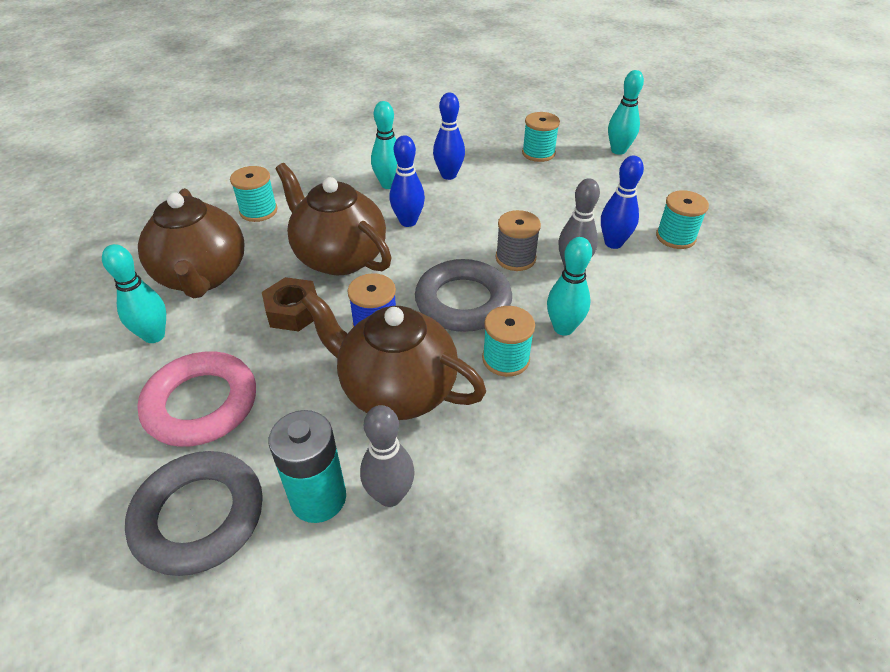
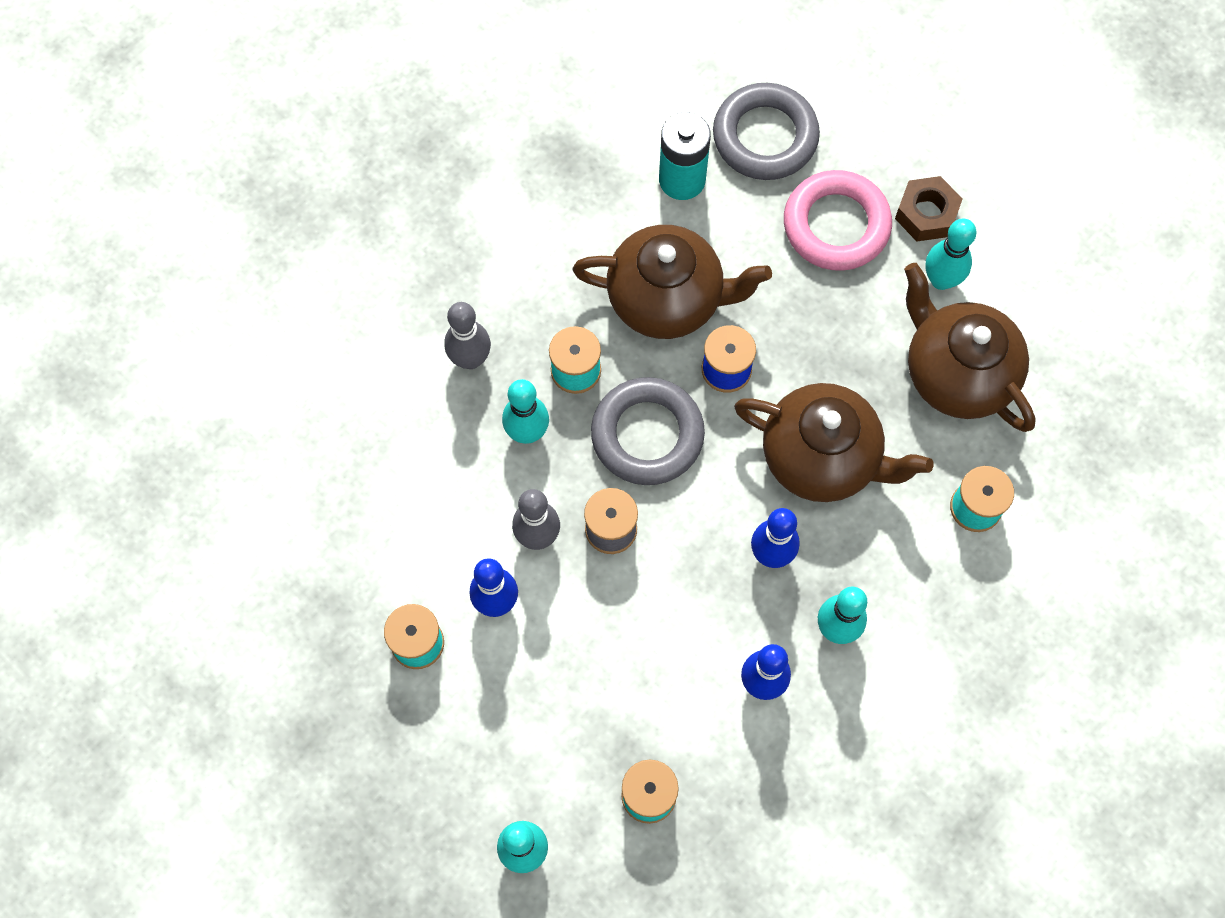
camera: 160 degrees right, 25 degrees up
(293, 311) = (822, 358): brown nut -> brown nut (926, 214)
(390, 495) = (626, 200): grey bowling pin -> grey bowling pin (470, 359)

